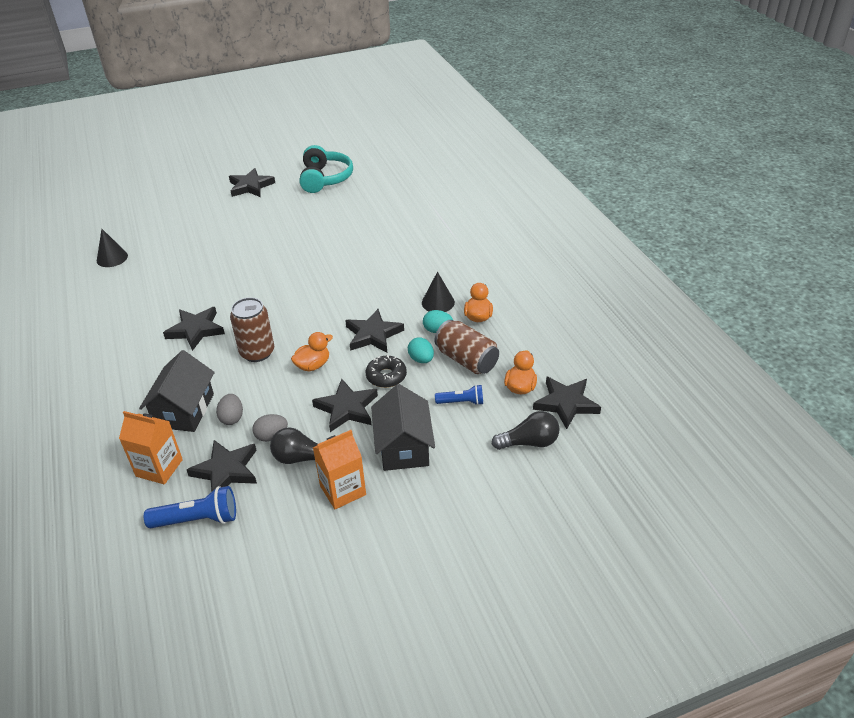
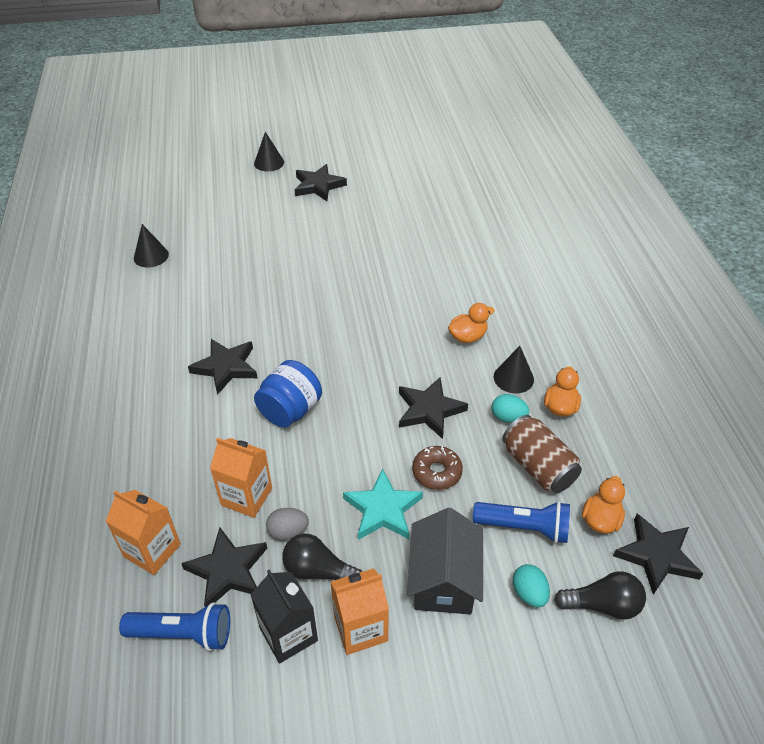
camera: 10 degrees right, 5 degrees up
(184, 410) = (194, 475): black house -> none
(203, 174) = (269, 163): none -> black cone
(232, 418) = (246, 496): grey egg -> orange carton
(257, 352) = (290, 410): brown can -> blue jar
(285, 504) = (288, 634): none -> black carton
(313, 365) = (352, 440): orange duck -> orange duck (467, 337)
(325, 179) = (404, 188): turquoise headphones -> none
(347, 408) = (383, 509): black star -> turquoise star
(386, 376) = (436, 472): black donut -> brown donut
(421, 359) = (482, 456): turquoise egg -> turquoise egg (529, 593)
(461, 402) = (524, 527): blue flashlight -> blue flashlight, size x1.58

